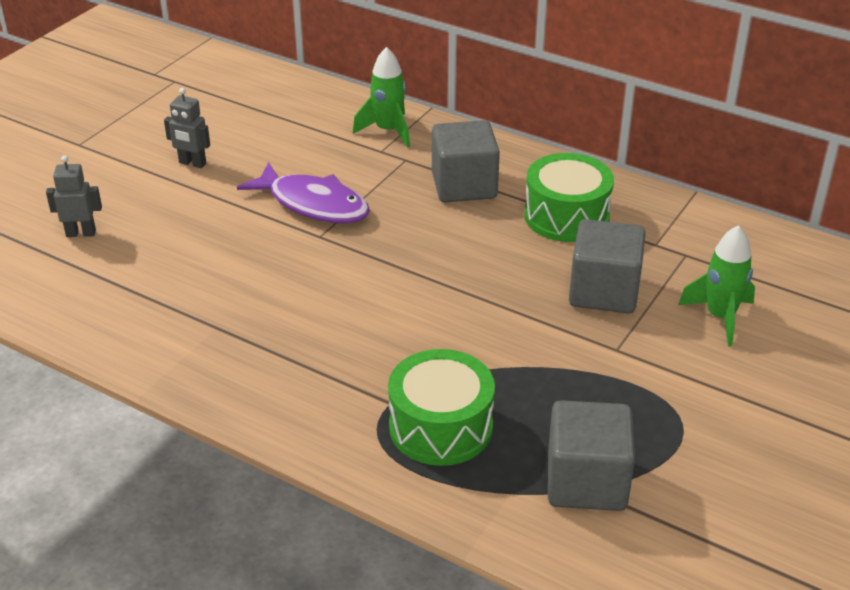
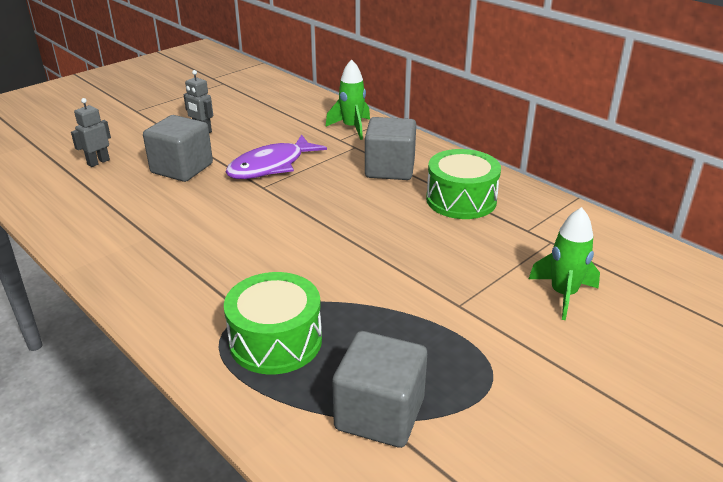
camera: 15 degrees right, 5 degrees down
(81, 233) = (98, 162): grey robot -> grey robot turned 60 degrees counterclockwise
(313, 204) = (270, 166): purple fish -> purple fish turned 90 degrees clockwise
(604, 292) = (467, 259): grey cube -> grey cube (182, 168)

